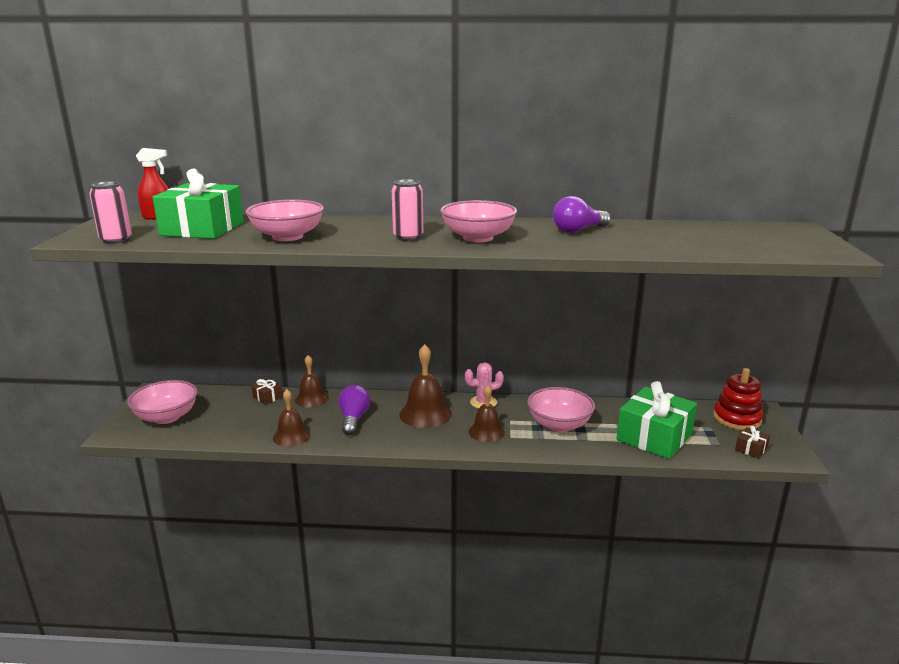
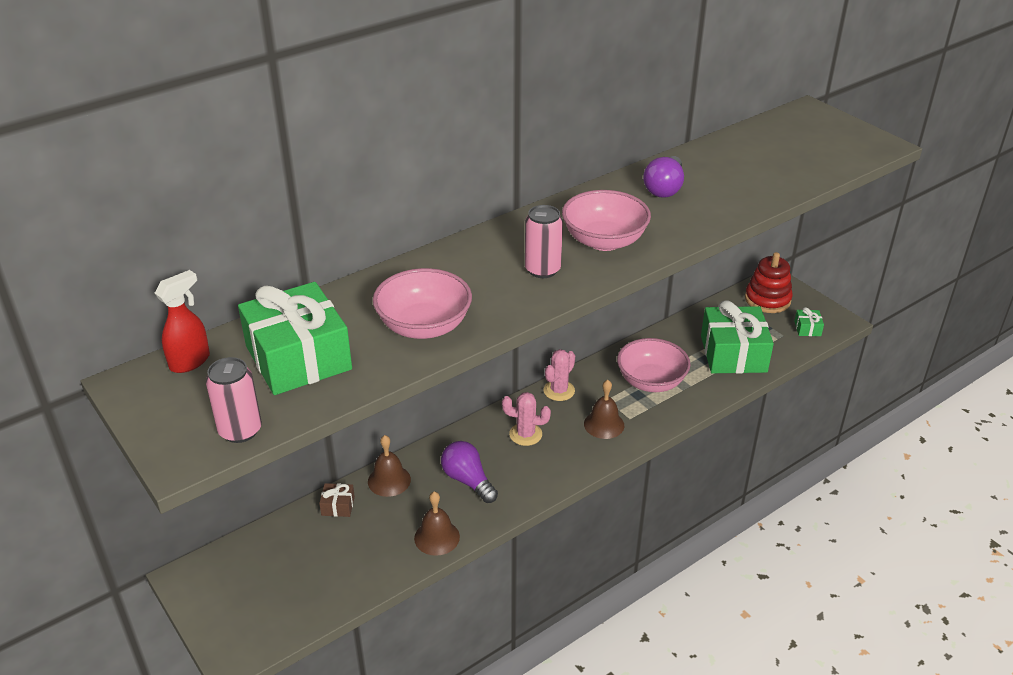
camera: 40 degrees left, 15 degrees up
(166, 417) = (262, 598): pink bowl -> none
(425, 414) = (525, 434): brown bell -> pink cactus
(751, 449) = (807, 328): brown gift -> green gift

